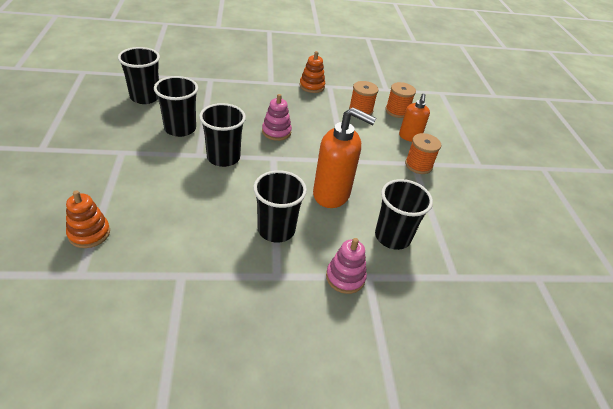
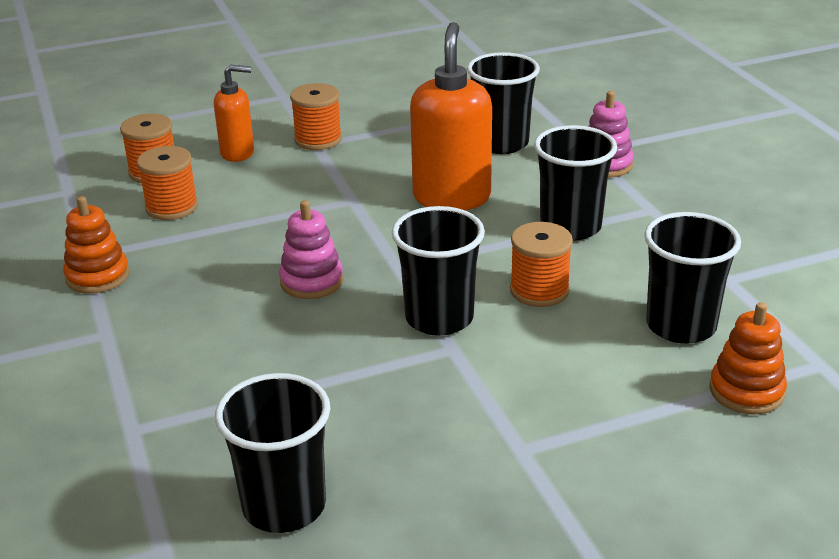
camera: 100 degrees left, 10 degrees down
(180, 129) = (382, 401): black cup -> black cup (681, 326)
(223, 195) = (539, 290): none -> orange spool

